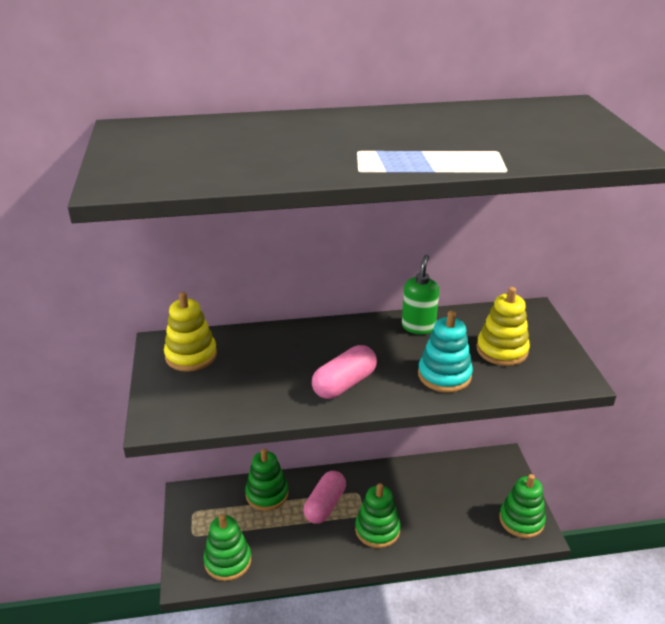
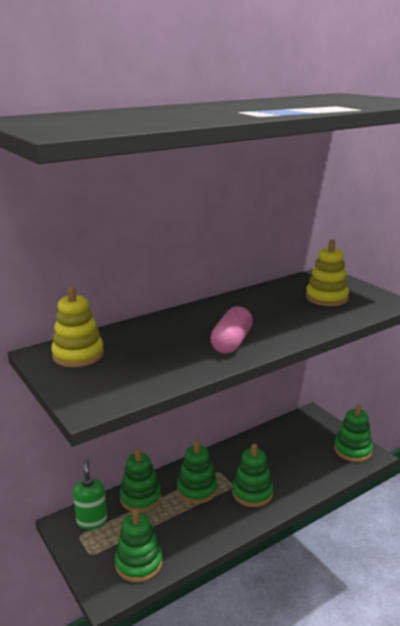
camera: 25 degrees left, 10 degrees down
(325, 505) = (197, 489): pink capsule -> green stacking toy
(418, 327) = (253, 298): green soap dispenser -> green soap dispenser (92, 521)
(444, 375) = (302, 320): turquoise stacking toy -> none

